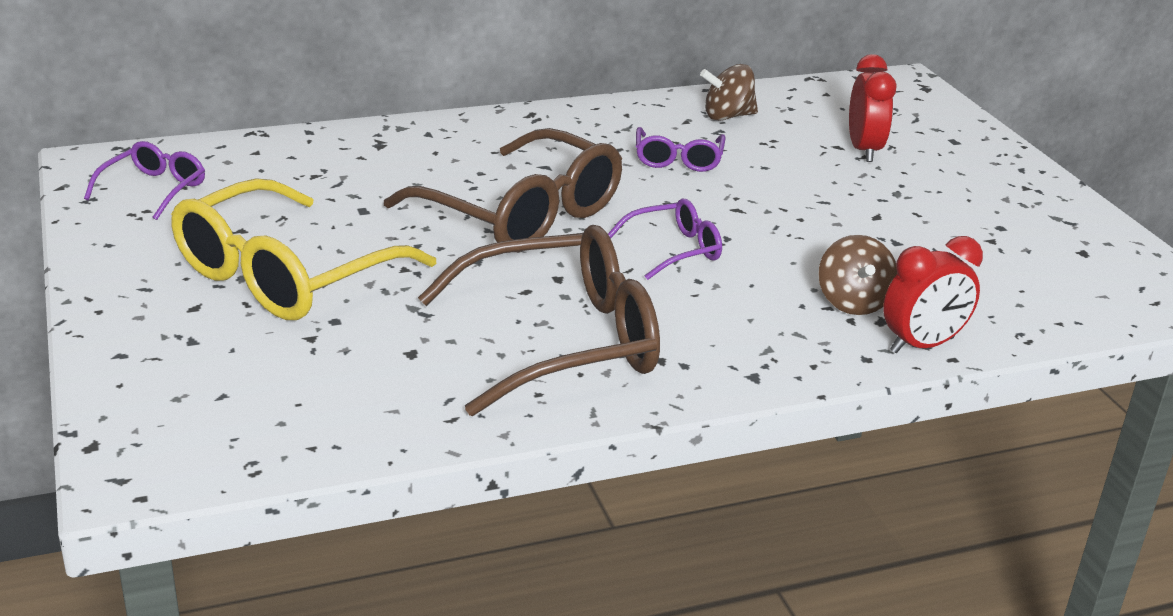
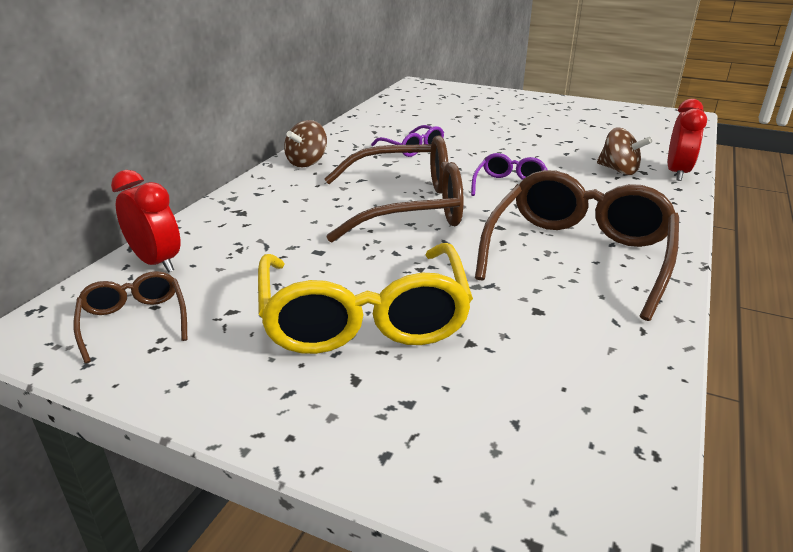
camera: 45 degrees left, 0 degrees up
(154, 189) = (134, 321): purple glasses -> brown glasses
(727, 116) = (387, 122): brown spinning top -> brown spinning top (307, 162)
(864, 150) = (471, 113): red clock -> red clock (156, 262)

